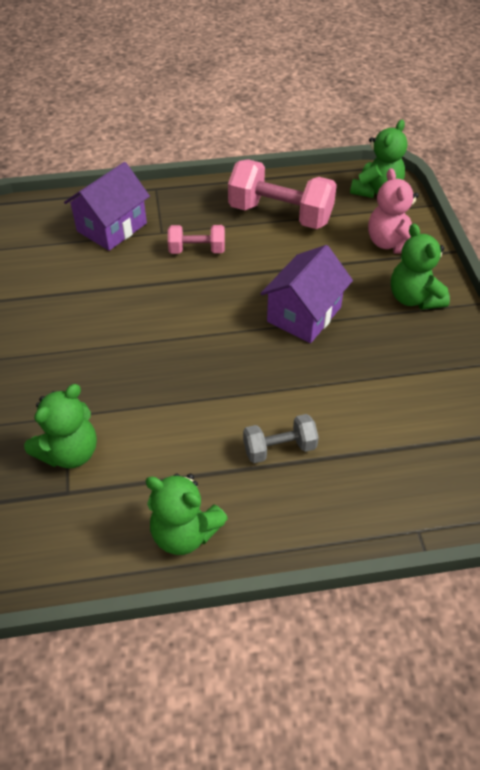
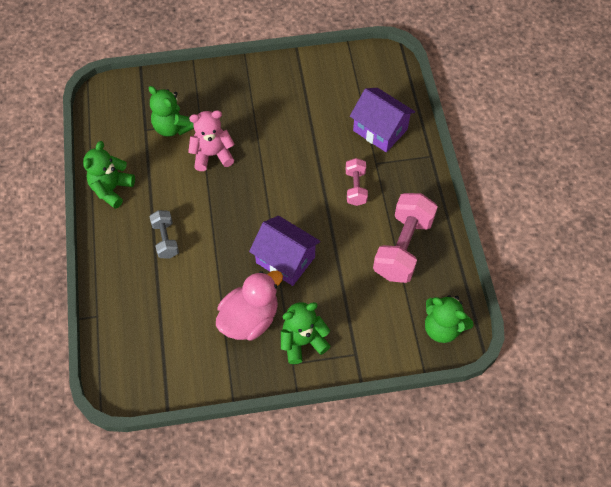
camera: 90 degrees right, 10 degrees up
(391, 243) = (369, 331): pink teddy bear -> pink teddy bear (212, 155)
(392, 348) = (249, 319): none -> pink duck

